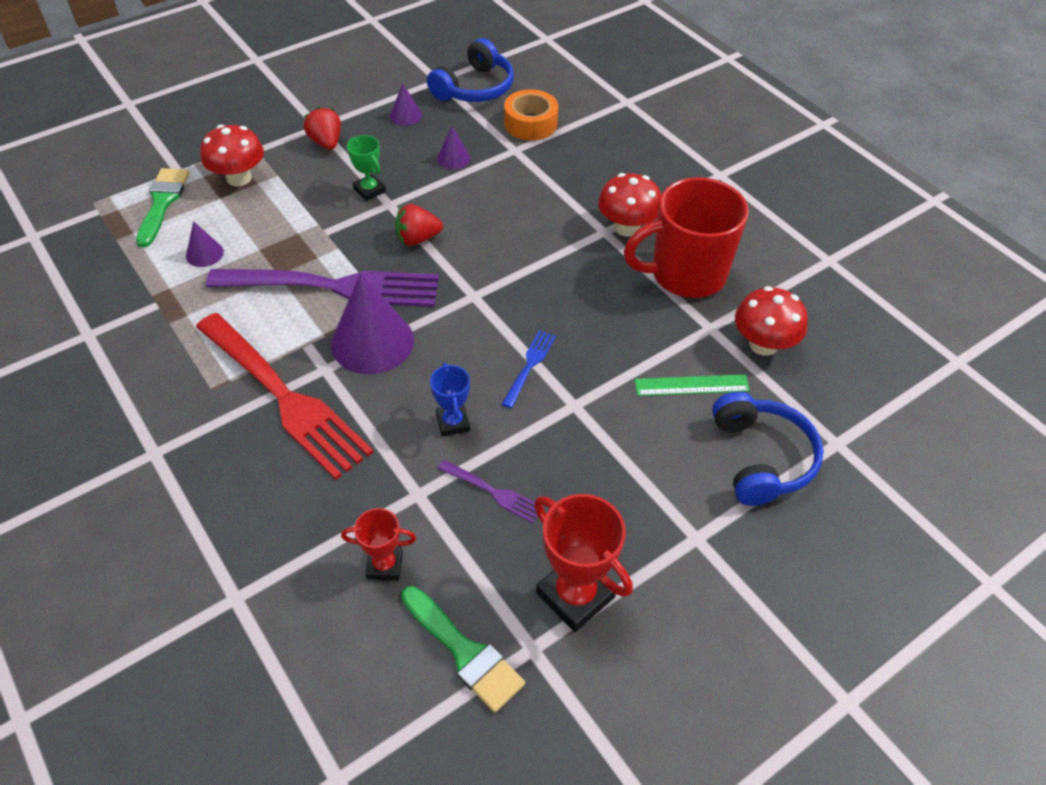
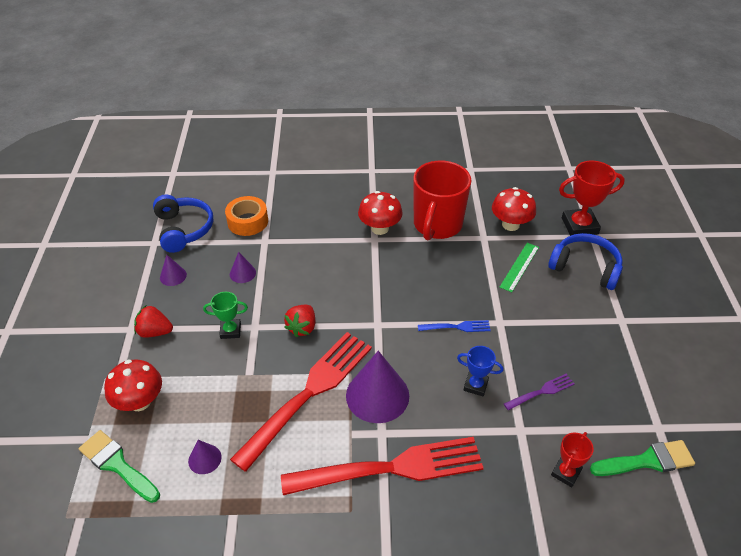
camera: 55 degrees left, 5 degrees down
(332, 287) = (308, 394): purple fork -> red fork
(529, 366) = (456, 327): blue fork -> blue fork turned 120 degrees clockwise
(575, 595) = (633, 390): red trophy -> red trophy (579, 226)

